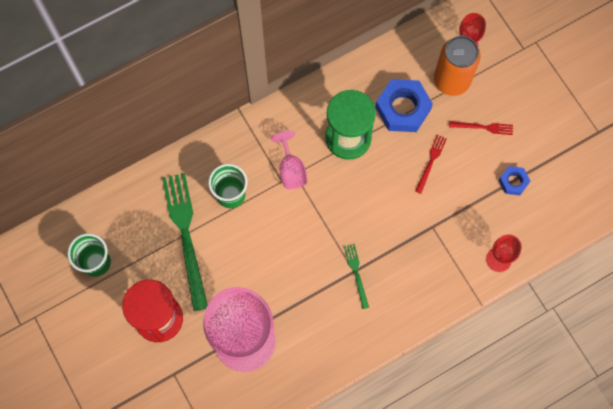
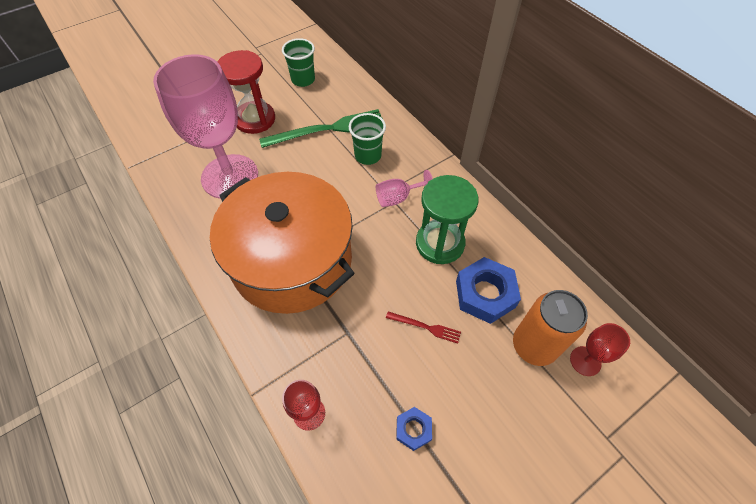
camera: 85 degrees right, 15 degrees down
(356, 273) = (292, 260): green fork -> orange pot
(483, 127) = (481, 387): red fork -> none

